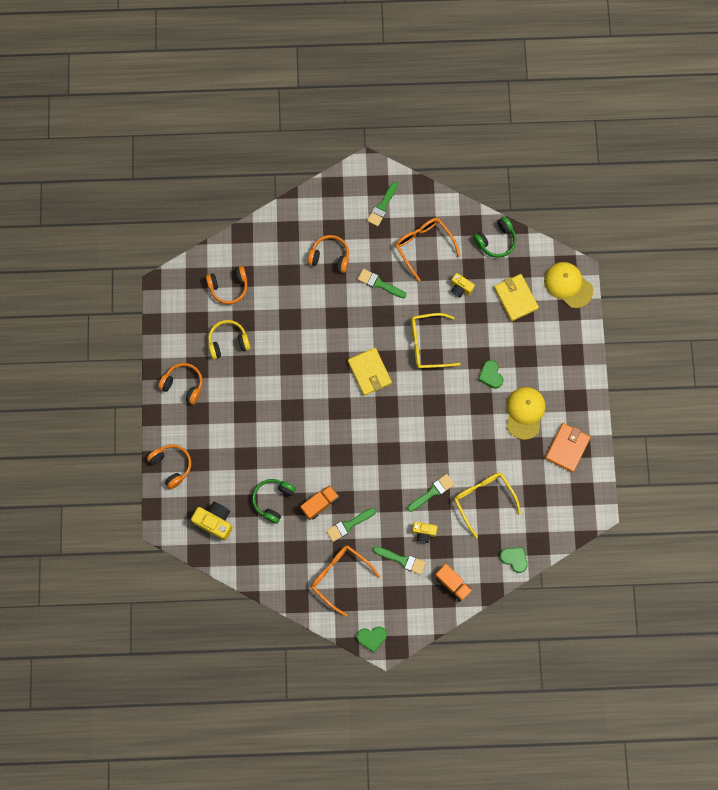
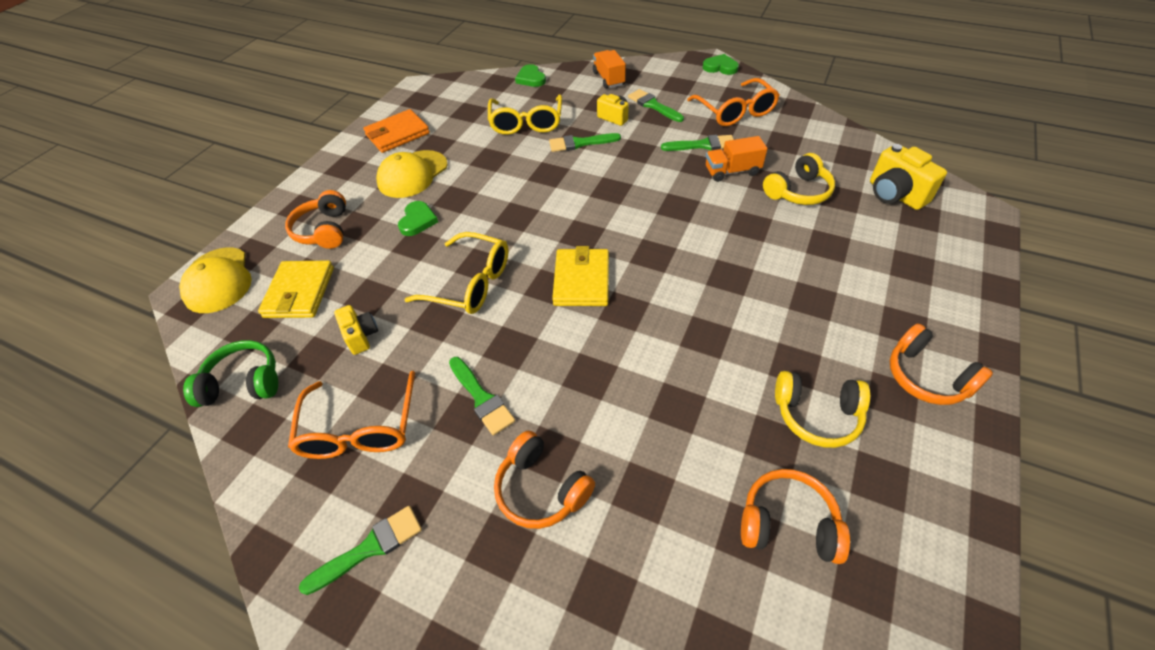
camera: 150 degrees left, 25 degrees down
(171, 466) = (962, 272): orange headphones -> orange headphones (324, 230)
(273, 500) = (798, 191): green headphones -> yellow headphones

